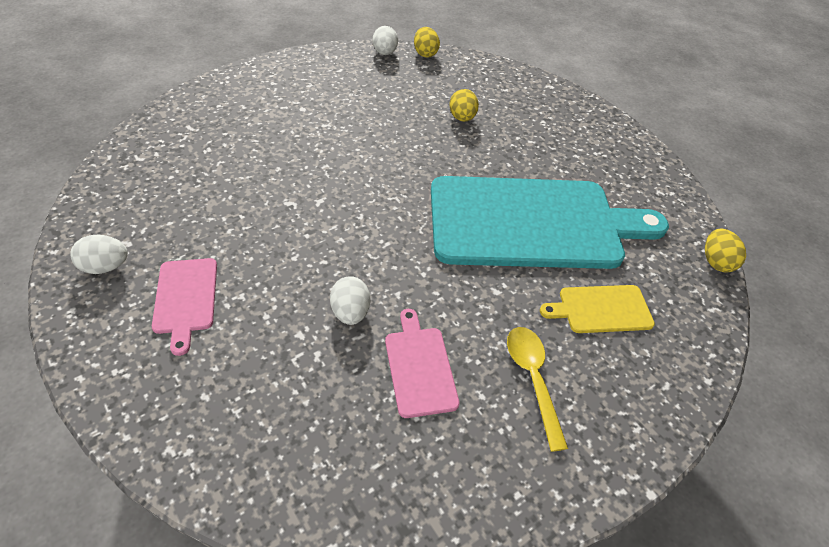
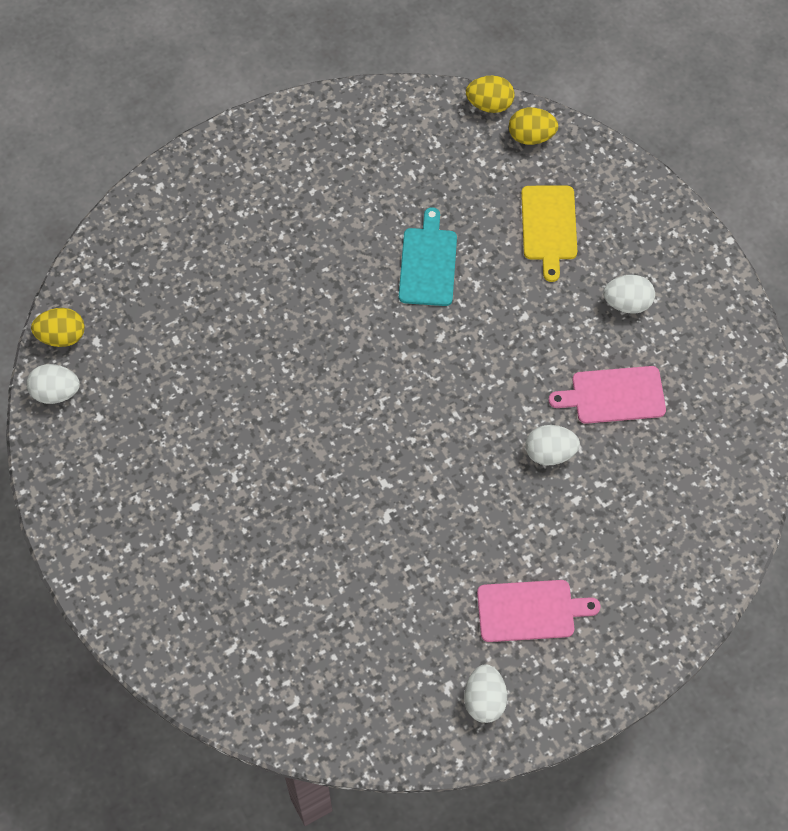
camera: 80 degrees left, 15 degrees up
(462, 118) = (228, 308): yellow egg -> yellow egg (531, 136)
(532, 223) = (428, 263): turquoise cutting board -> turquoise cutting board, size x0.41
(532, 379) = (627, 303): yellow spoon -> white egg

